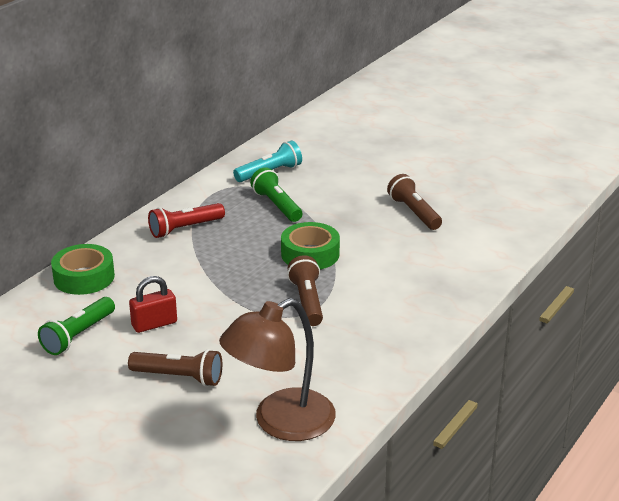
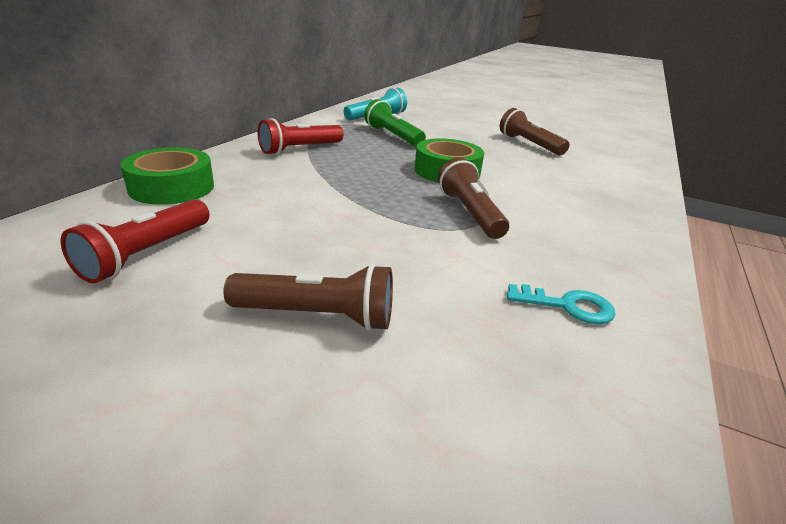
camera: 10 degrees left, 0 degrees up
(78, 335) = (147, 254): green flashlight -> red flashlight
(154, 324) = (269, 238): red padlock -> none
(280, 422) = (533, 400): brown lamp -> none
(334, 376) = (568, 306): none -> turquoise key

